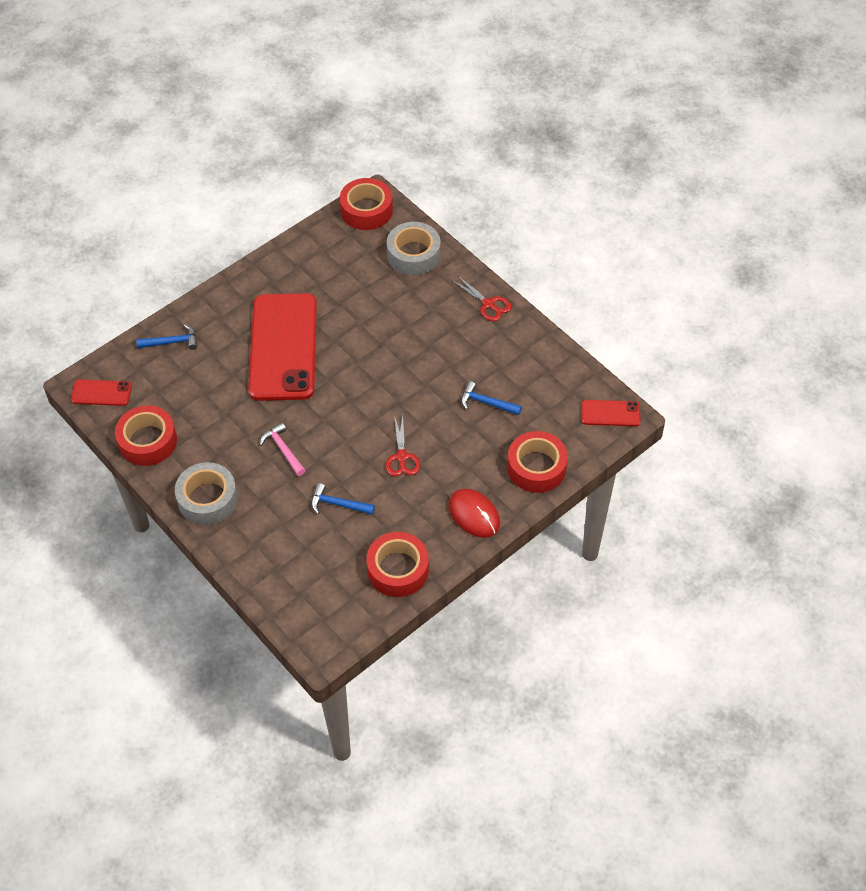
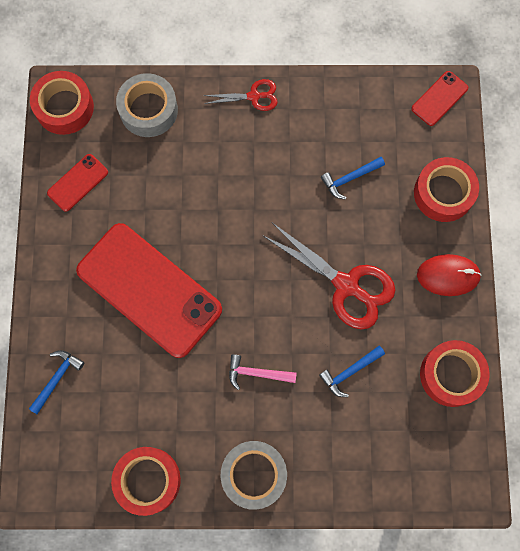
camera: 50 degrees left, 20 degrees up
(101, 393) = (57, 482): red phone -> red phone (78, 182)
(402, 457) = (346, 285): red scissors -> red scissors, size x1.84

